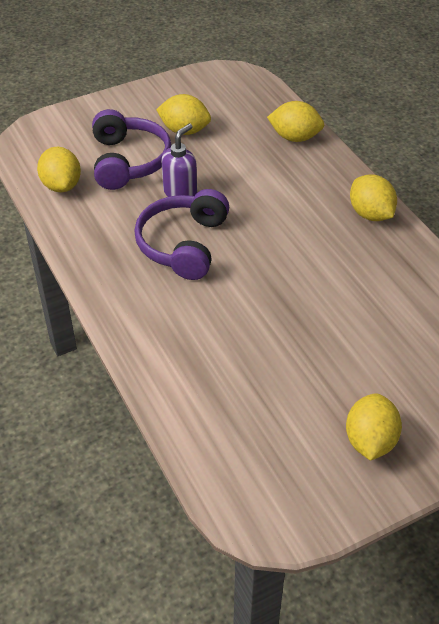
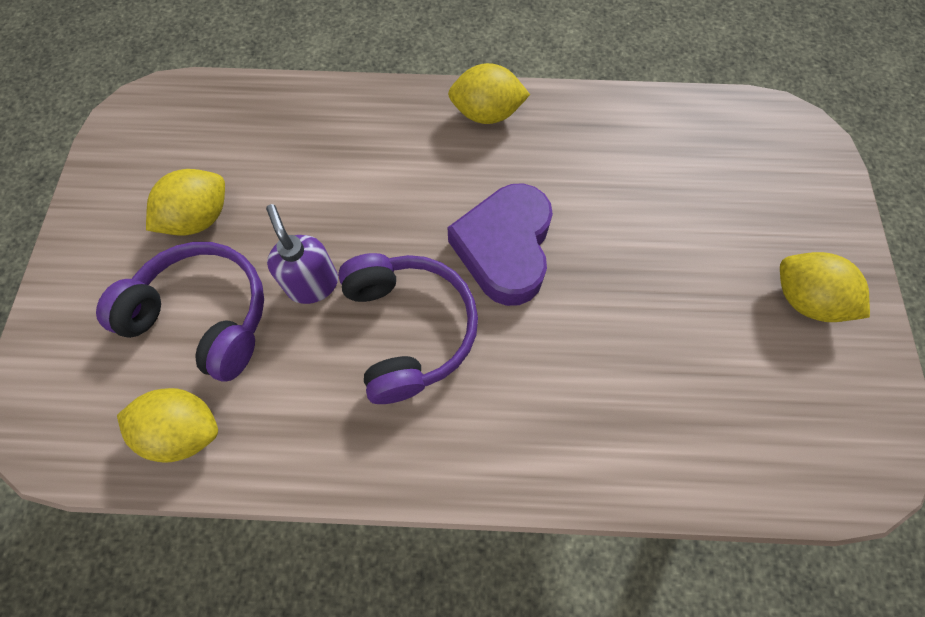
camera: 60 degrees left, 20 degrees up
(183, 244) = (409, 329): purple headphones -> purple headphones turned 150 degrees counterclockwise
(274, 264) = (505, 249): none -> purple heart
(295, 137) = (310, 111): yellow lemon -> none

